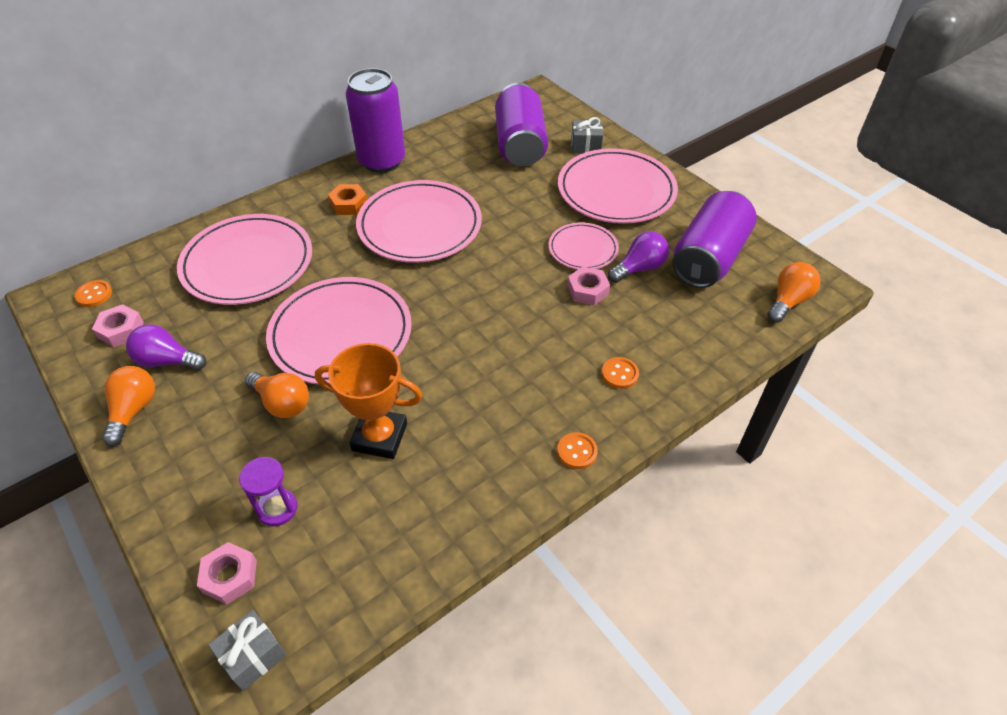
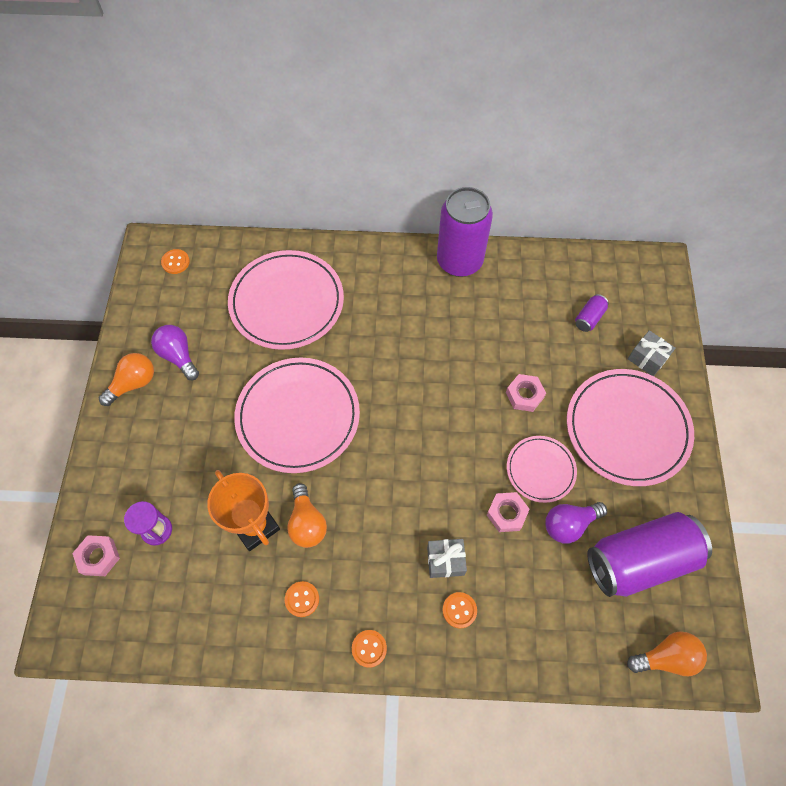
camera: 40 degrees right, 15 degrees up
(121, 330) = (170, 307): pink nut -> pink nut (524, 395)
(253, 656) = (72, 622): grey gift -> grey gift (445, 561)
(282, 403) = (219, 448): orange light bulb -> orange light bulb (307, 523)
(349, 204) = (399, 291): orange nut -> none
(419, 226) = (433, 351): pink plate -> none
(481, 459) = (302, 599): none -> orange button
(520, 144) = (589, 318): purple can -> purple can, size x0.41
(639, 268) = (569, 524): purple light bulb -> purple light bulb turned 150 degrees clockwise

